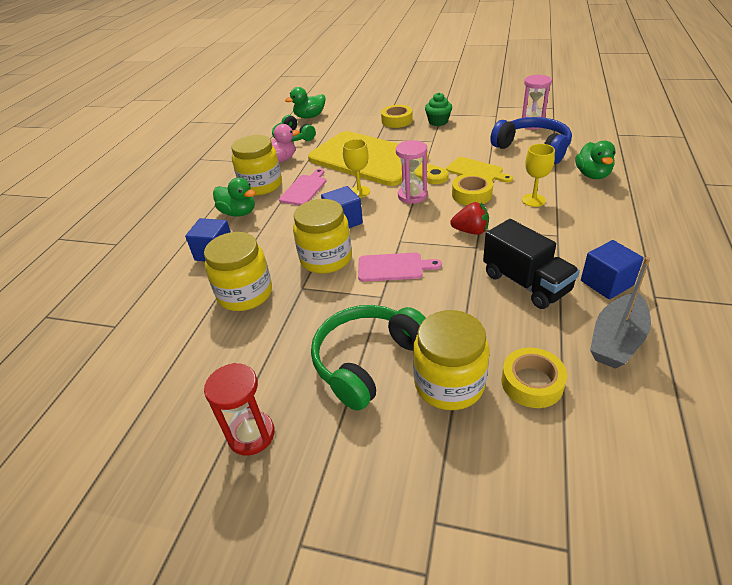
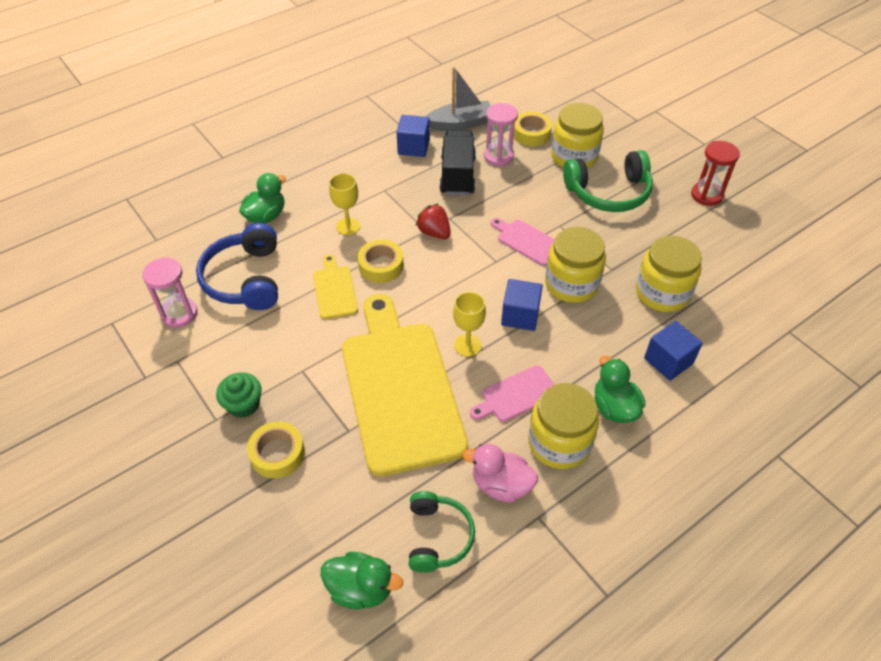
camera: 145 degrees left, 10 degrees up
(412, 196) = (428, 302): pink hourglass -> pink hourglass (498, 156)

